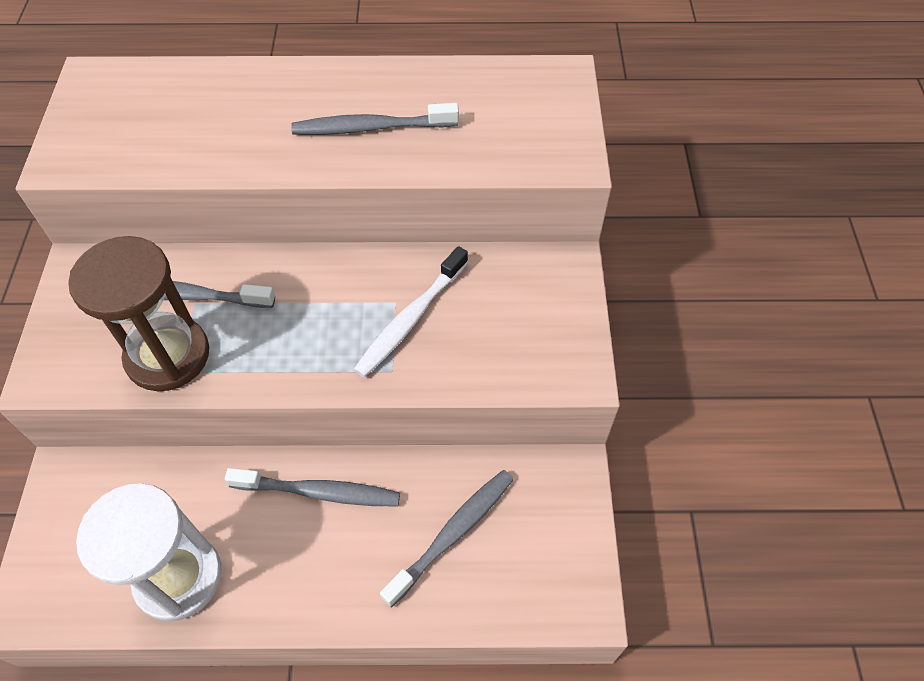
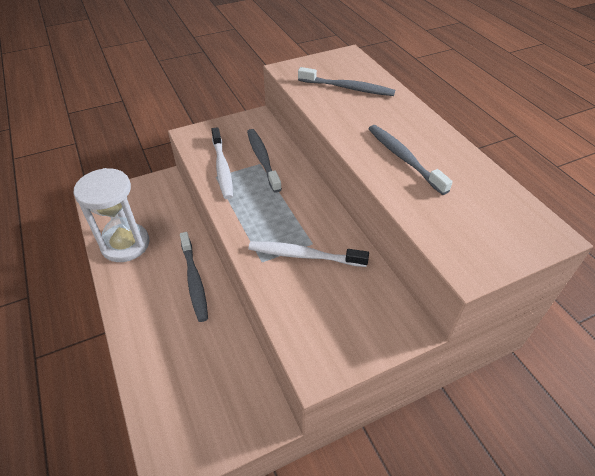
camera: 65 degrees right, 10 degrees down
(168, 356) = (222, 168): brown hourglass -> white toothbrush
(452, 534) = (192, 360): grey toothbrush -> grey toothbrush (348, 88)

